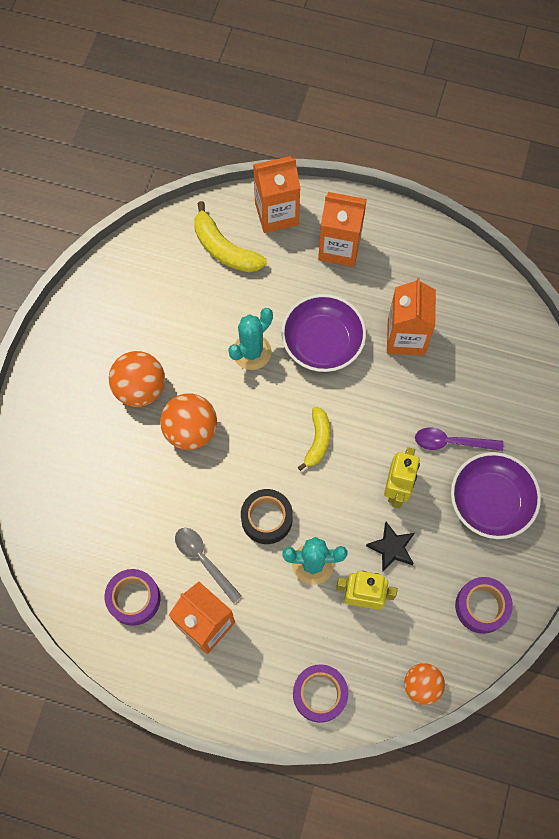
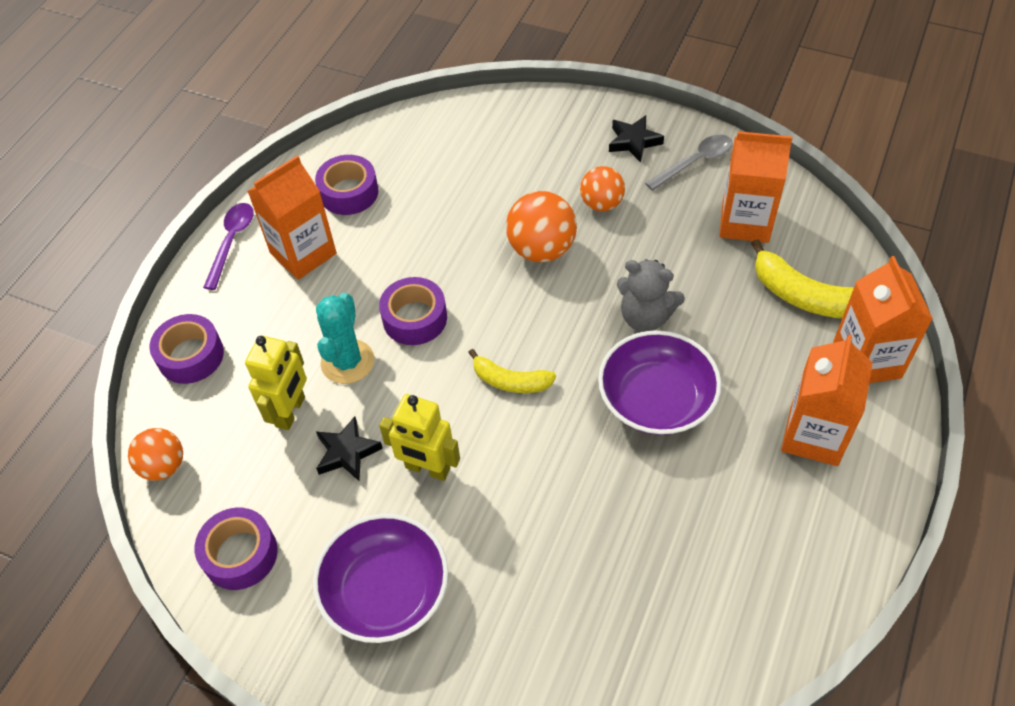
camera: 100 degrees right, 15 degrees down
(69, 367) = (633, 141): none -> black star
(140, 389) = (601, 204): orange ball -> orange ball, size x0.66
(203, 560) = (377, 255): grey spoon -> grey spoon (695, 162)
(224, 249) = (803, 296): yellow banana -> yellow banana turned 105 degrees counterclockwise
(251, 352) = (645, 317): turquoise cactus -> grey teddy bear
(266, 519) = (415, 318): black tape -> purple tape
(406, 337) = (660, 509): orange carton -> orange carton (745, 222)
(451, 442) = (485, 550): purple spoon -> purple spoon (231, 242)

